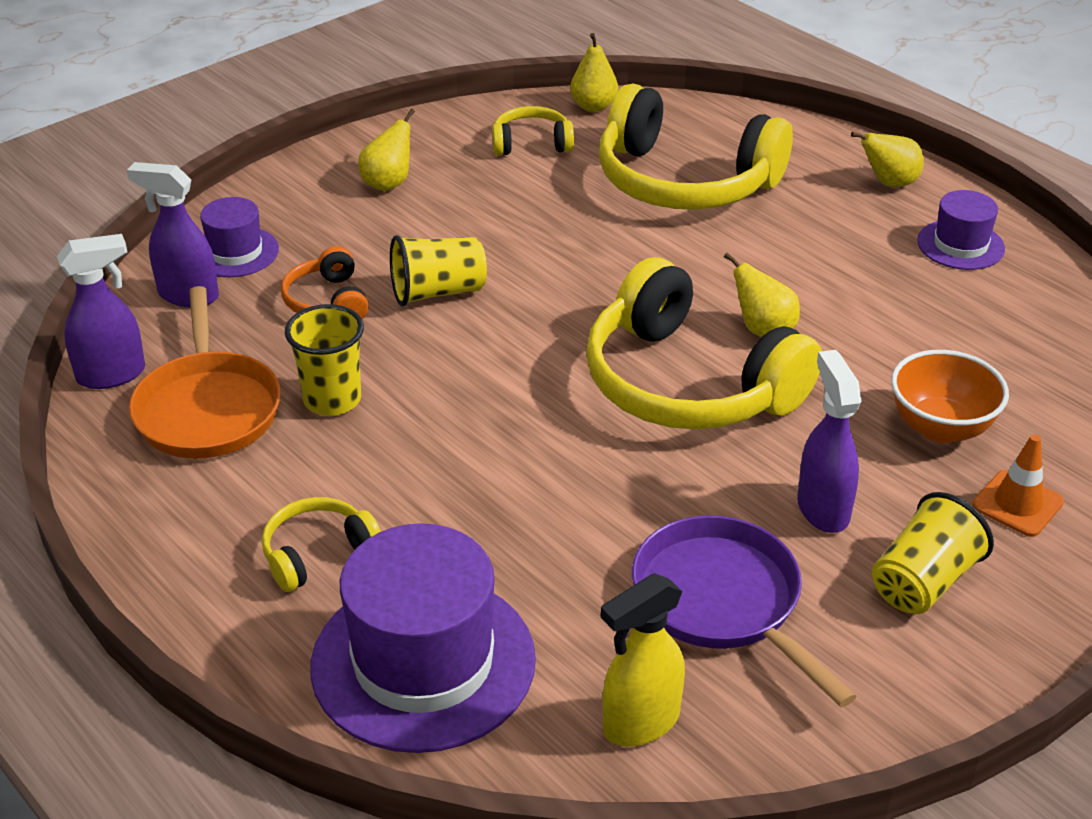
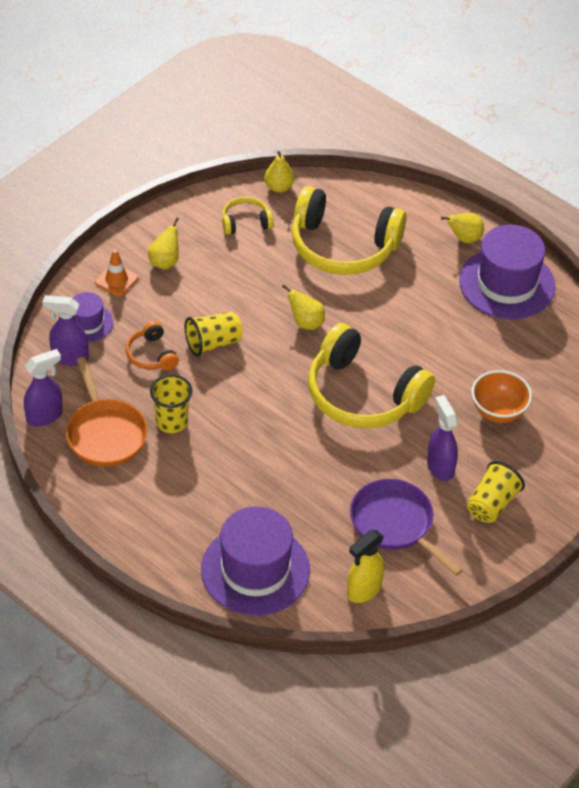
camera: 10 degrees left, 10 degrees up
(317, 553) = (188, 516): yellow headphones -> none
(763, 330) = (400, 354): yellow pear -> yellow pear (306, 323)
(960, 245) = (507, 283): purple hat -> purple hat, size x1.93
(1017, 504) = (537, 455): orange traffic cone -> orange traffic cone (116, 280)

